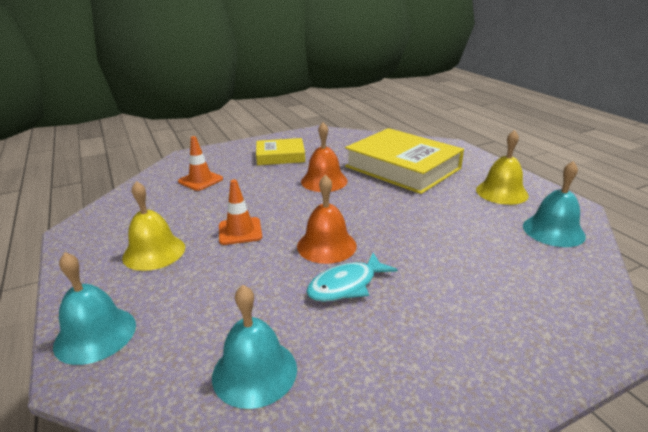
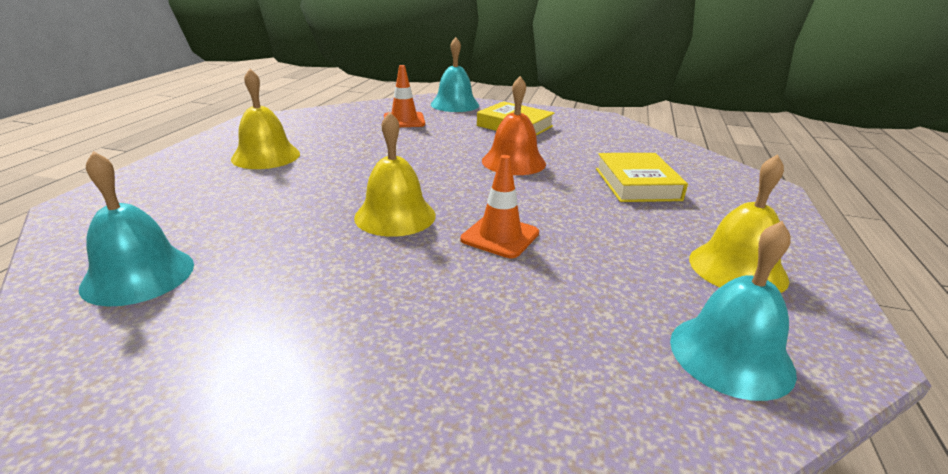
camera: 40 degrees right, 0 degrees up
(95, 334) = (128, 189): turquoise bell -> turquoise bell (455, 104)
(240, 231) = (351, 170): orange traffic cone -> orange traffic cone (500, 236)
(326, 245) = (395, 216): orange bell -> yellow bell
(346, 285) = (338, 257): turquoise fish -> none
(402, 167) = (637, 184): yellow book -> yellow book, size x0.55

